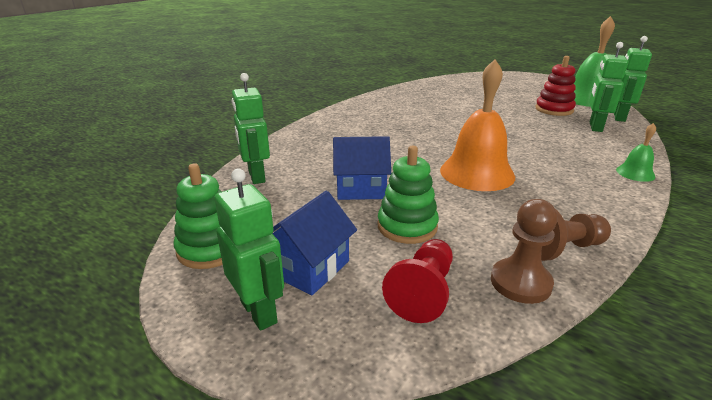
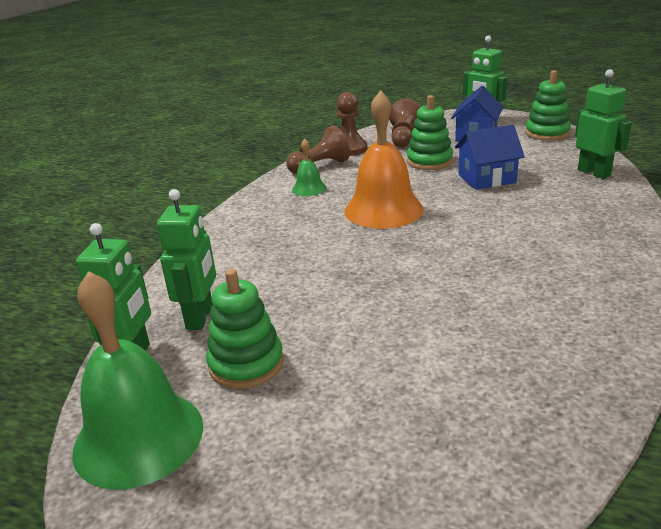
camera: 170 degrees right, 0 degrees up
(423, 292) = (404, 138): red pawn -> brown pawn
(554, 109) = (246, 364): red stacking toy -> green stacking toy
(635, 173) = (212, 237): green bell -> green bell (309, 188)

